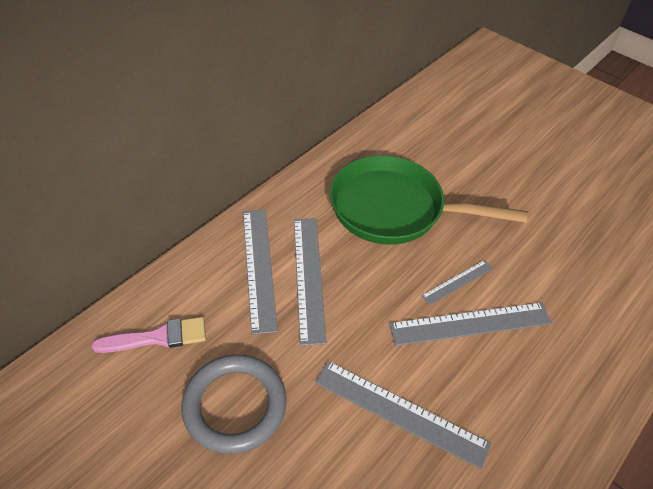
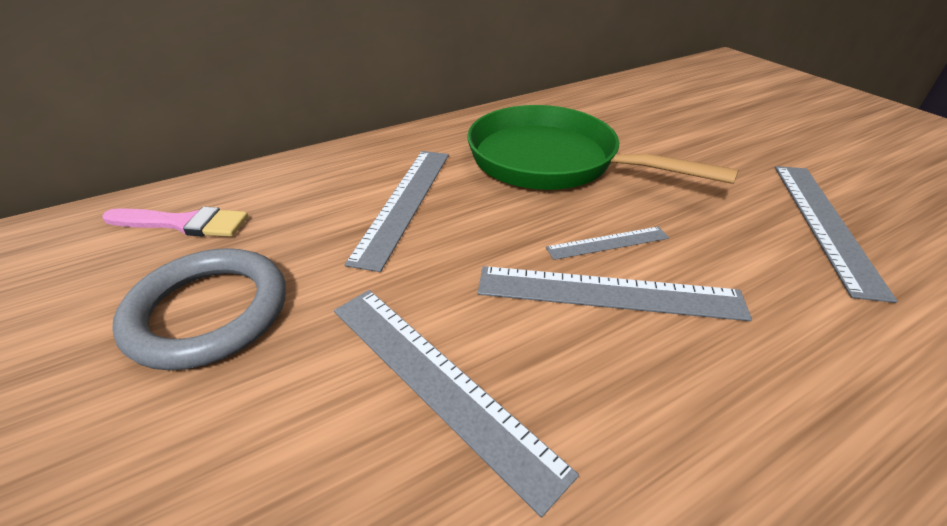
camera: 20 degrees right, 10 degrees down
(259, 267) = (351, 184): grey ruler -> grey ruler (824, 223)

